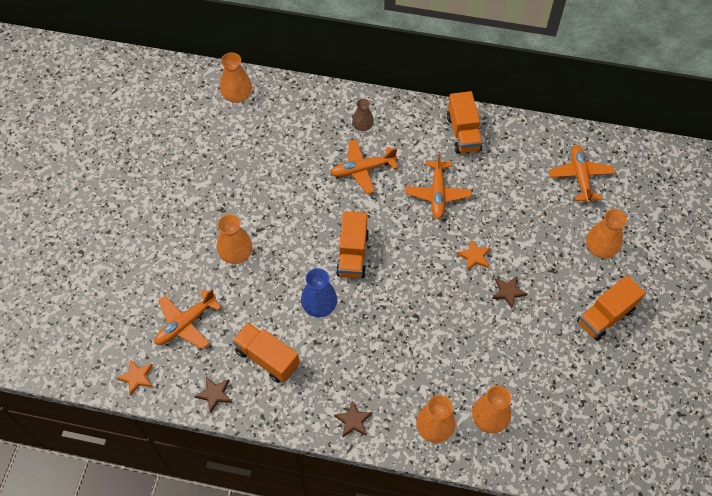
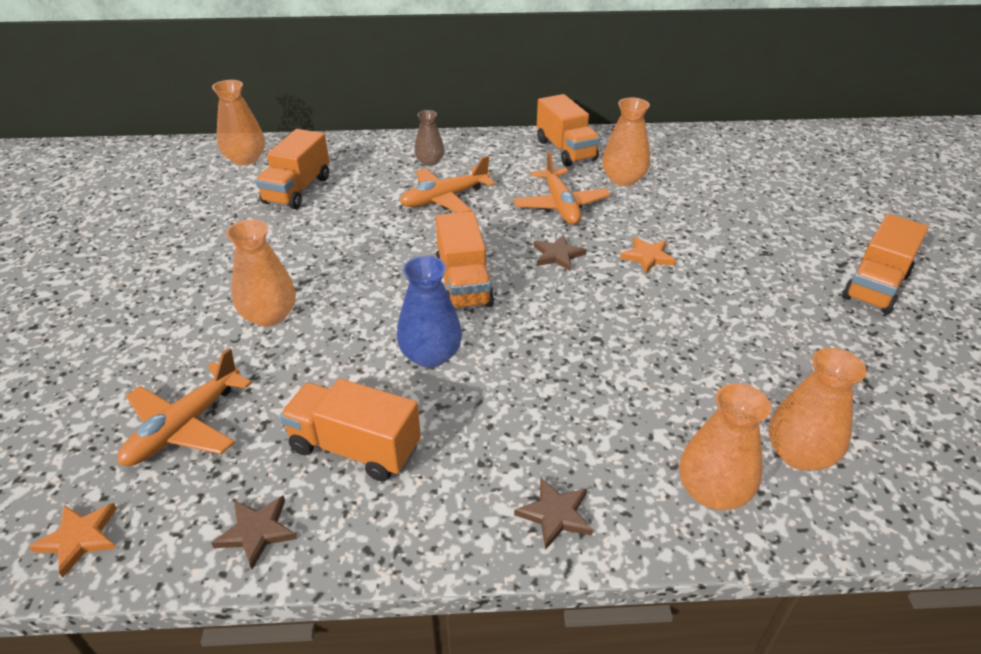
camera: 15 degrees left, 20 degrees down
(267, 139) = (297, 190): none -> orange truck
(508, 292) = (720, 285): brown star -> brown star (557, 255)
(580, 176) = (735, 164): orange plane -> none
(600, 248) = (811, 221): orange vase -> orange vase (623, 179)

